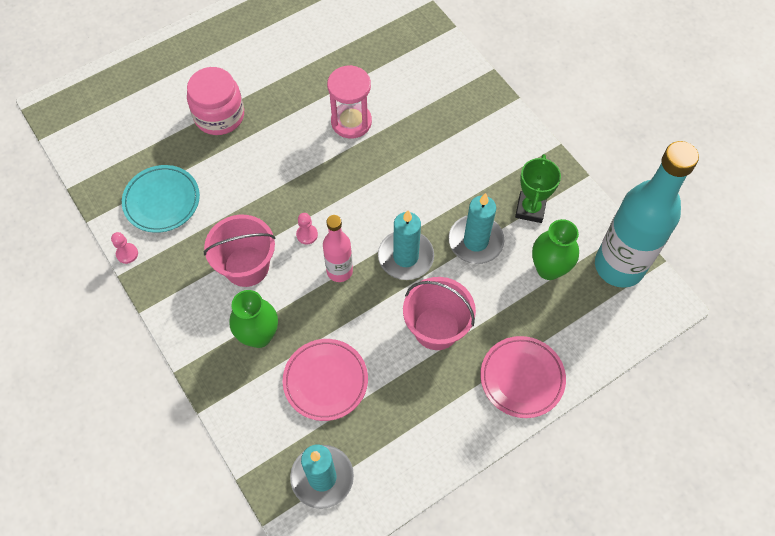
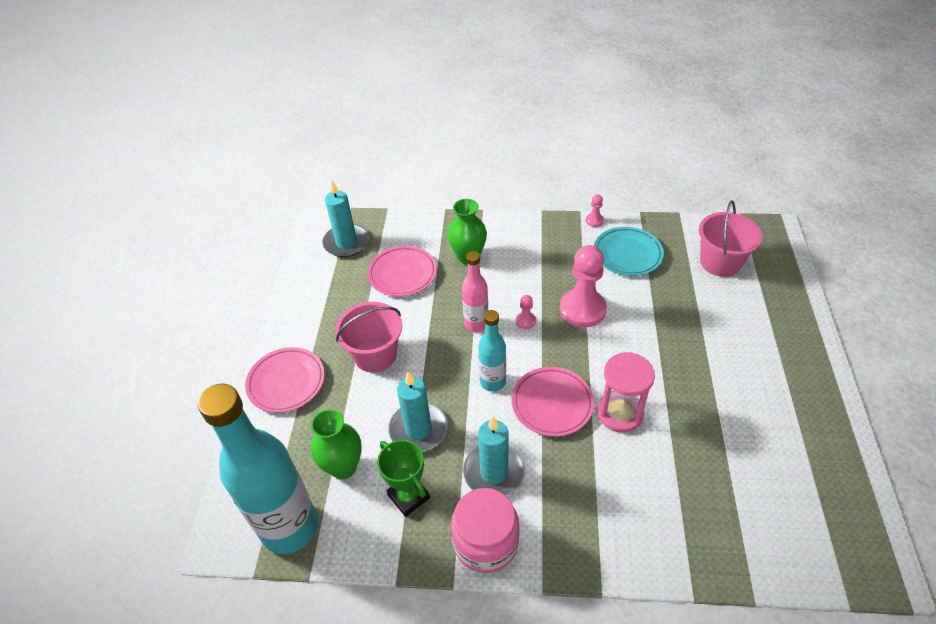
camera: 130 degrees right, 15 degrees down
(219, 115) = (694, 323): pink jar -> pink jar (485, 542)
(246, 266) = (529, 275): pink bucket -> pink bucket (720, 262)
(261, 200) = (582, 309): none -> pink pawn
(378, 167) = (552, 404): none -> pink plate
(390, 219) = (492, 382): none -> turquoise bottle
(405, 257) = (450, 371): turquoise candle -> turquoise candle (494, 472)

